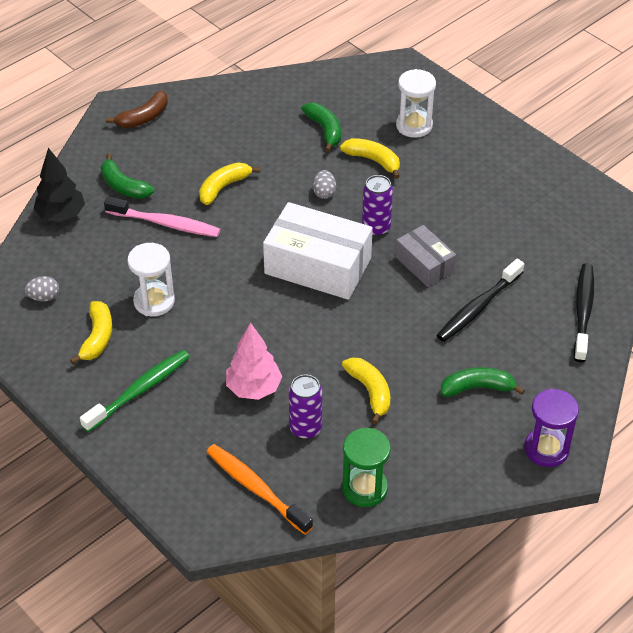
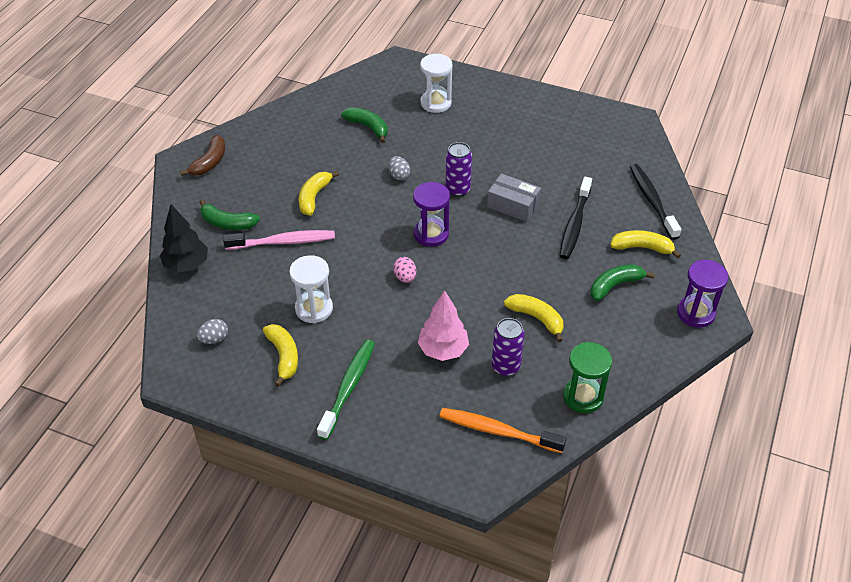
camera: 25 degrees left, 0 degrees up
(263, 301) = (405, 277): none -> pink egg
(318, 266) = (431, 234): white box -> purple hourglass
(373, 160) = (421, 139): yellow banana -> yellow banana (642, 248)

